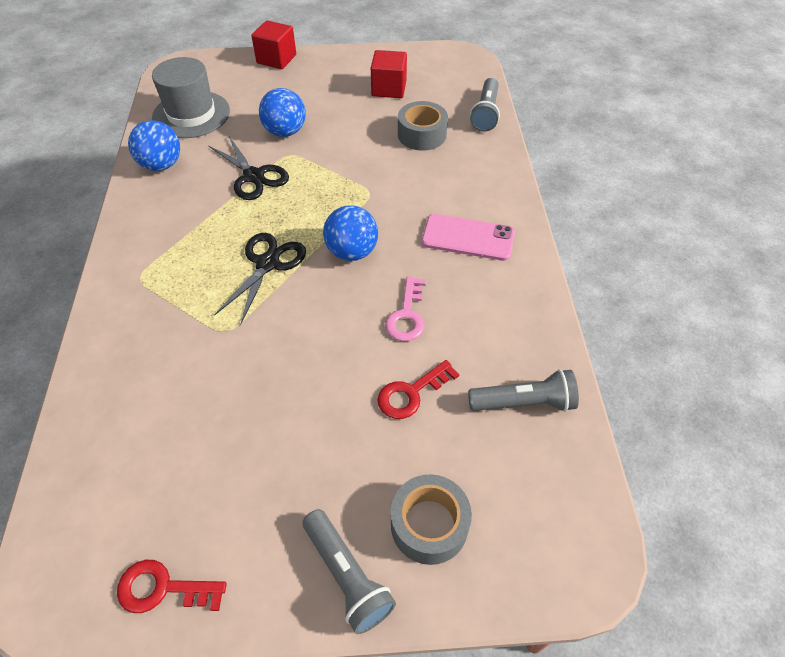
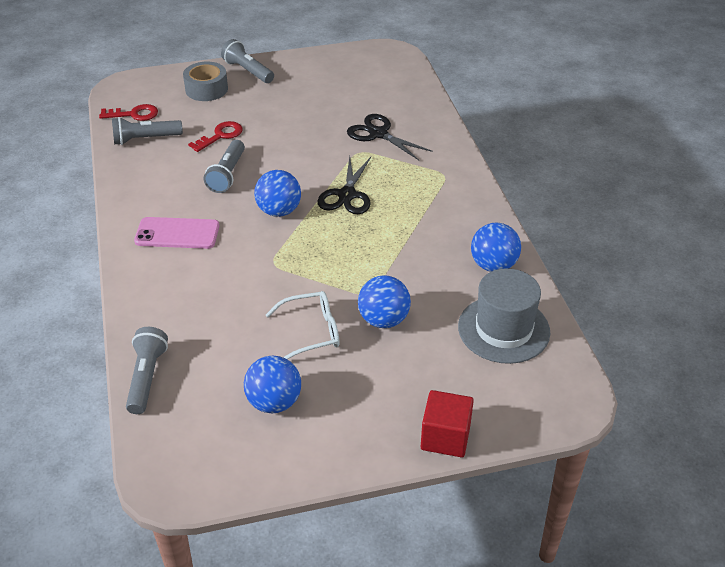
camera: 170 degrees right, 10 degrees down
(162, 588) = (338, 59): red key -> red key (134, 114)
(253, 176) = (394, 265): black scissors -> black scissors (378, 134)
(349, 130) = (311, 332): none -> white glasses
(389, 88) = (274, 402): red cube -> blue ball
(407, 315) = (227, 174): pink key -> grey flashlight
(422, 135) = (225, 336): grey tape -> none

